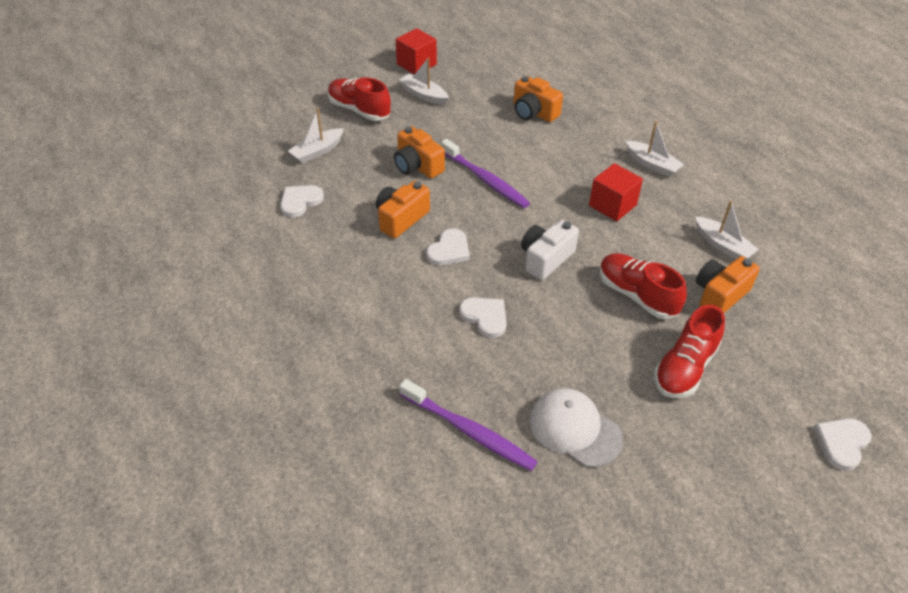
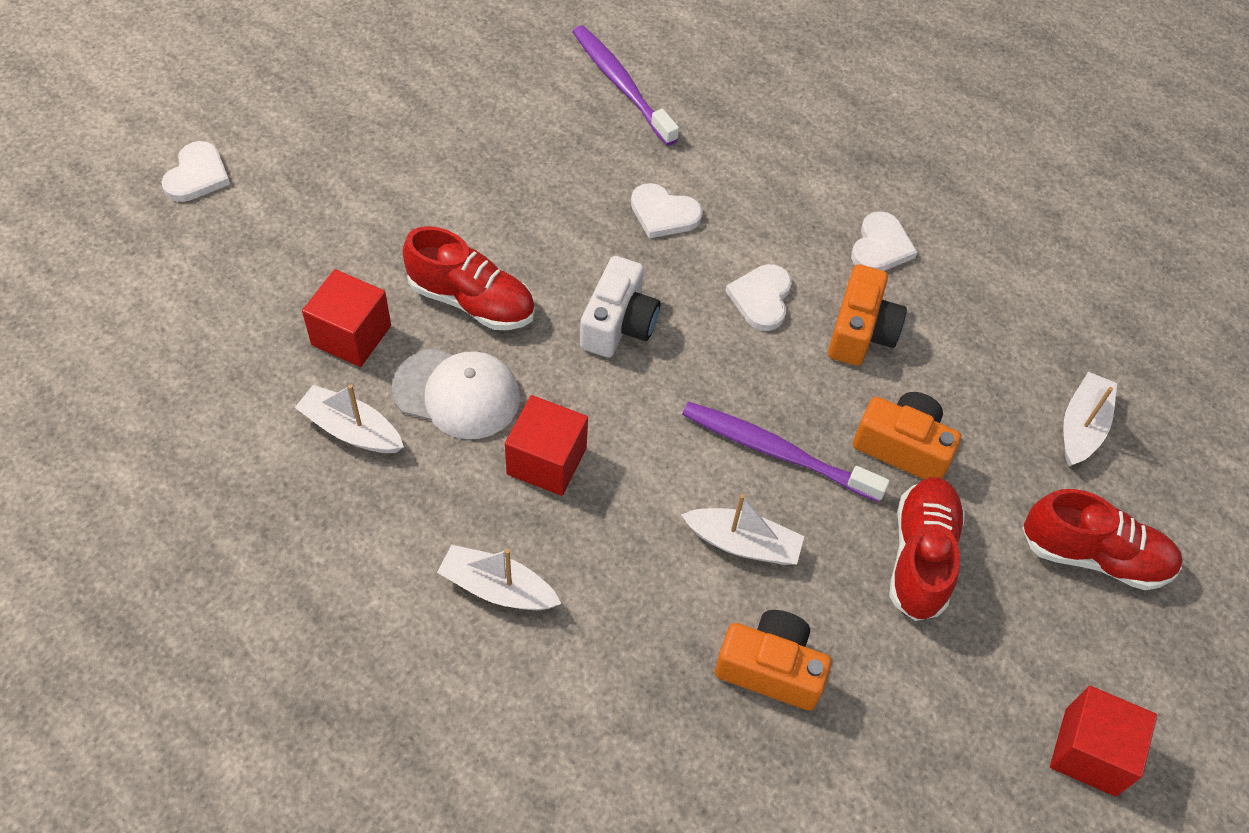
camera: 155 degrees right, 10 degrees up
(300, 201) = (1024, 318): white heart -> white heart (880, 246)
(424, 95) = (1009, 647): white boat -> white boat (743, 543)
(468, 431) = (621, 85): purple toothbrush -> purple toothbrush turned 45 degrees clockwise
(575, 429) = (508, 115): white cap -> white cap (457, 393)
(685, 368) = (391, 215): red shoe -> red shoe (921, 557)
(720, 295) = (351, 335): orange camera -> red cube

